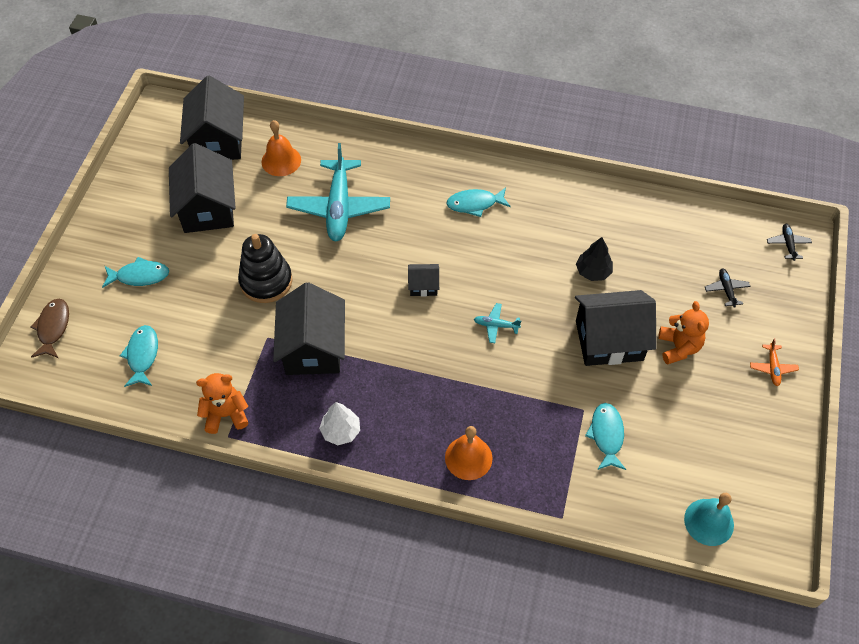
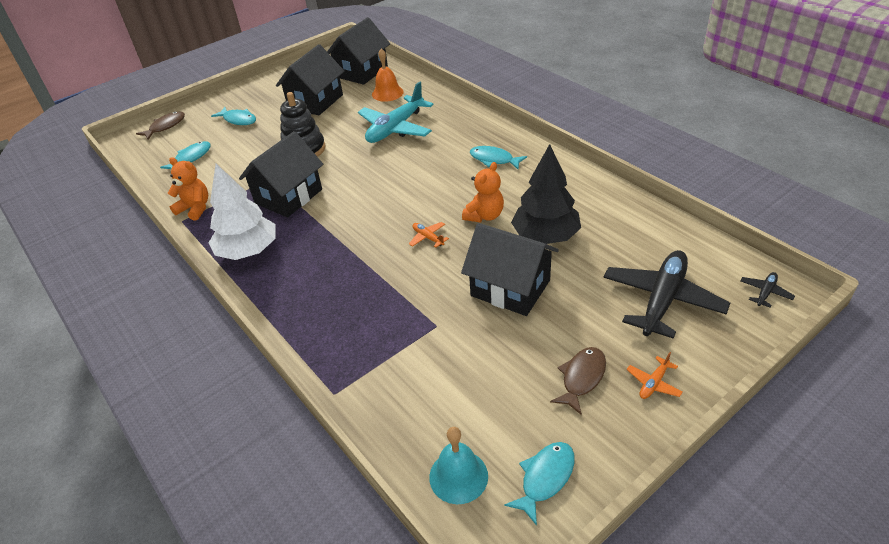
camera: 40 degrees right, 15 degrees down
(340, 431) = (248, 251): white tree -> white tree, size x1.82
(423, 286) = (402, 192): black house -> none
(468, 457) = (311, 312): orange bell -> none
(496, 325) = (428, 238): turquoise plane -> orange plane
(593, 271) = (545, 236): black tree -> black tree, size x1.82
(606, 435) = (436, 354): turquoise fish -> turquoise fish (545, 478)
(678, 347) = (570, 322): orange teddy bear -> orange teddy bear (484, 215)
(724, 392) = (581, 378): none -> brown fish
(726, 290) = (662, 300): black plane -> black plane, size x2.38

